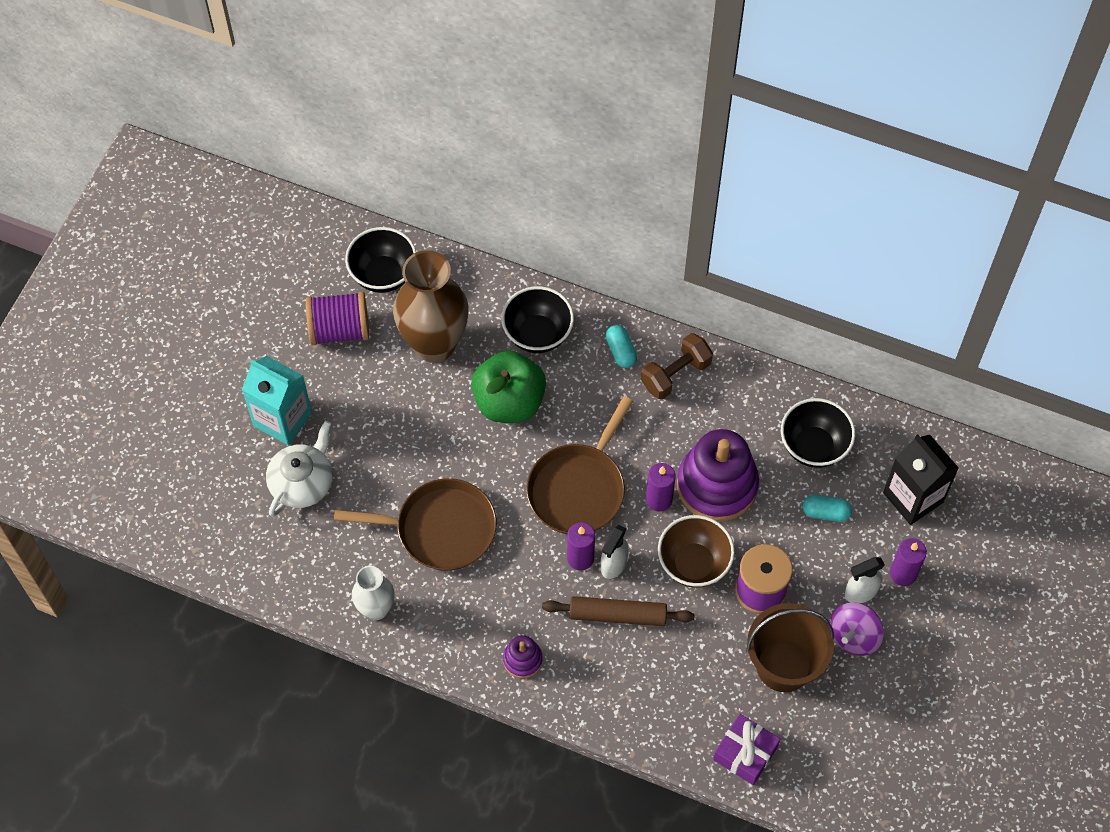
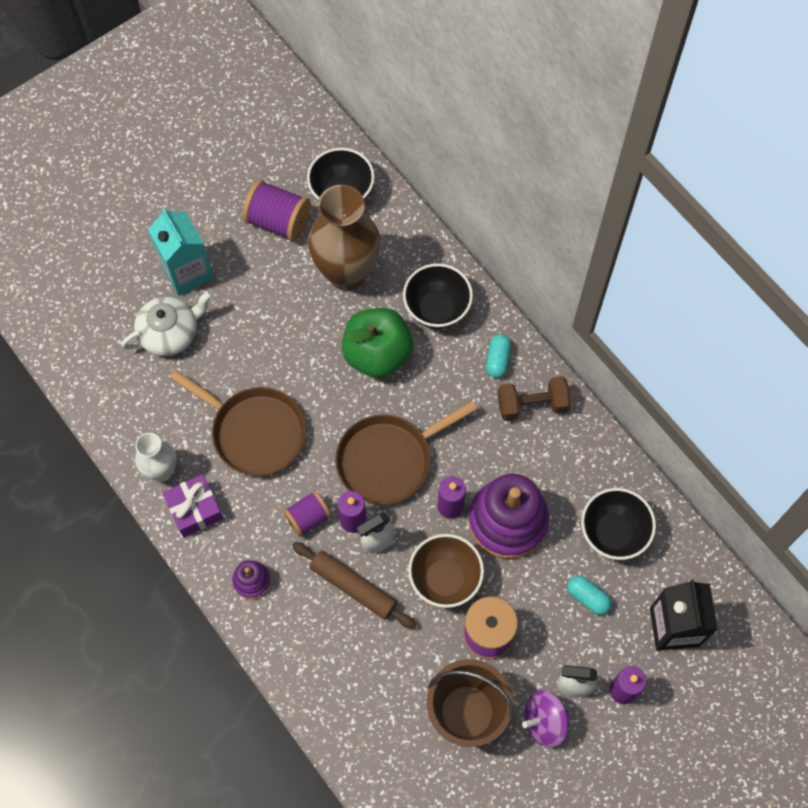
camera: 30 degrees right, 5 degrees up
(538, 578) = (308, 517): none -> purple spool
(745, 753) = (386, 770): purple gift -> purple gift (195, 509)

